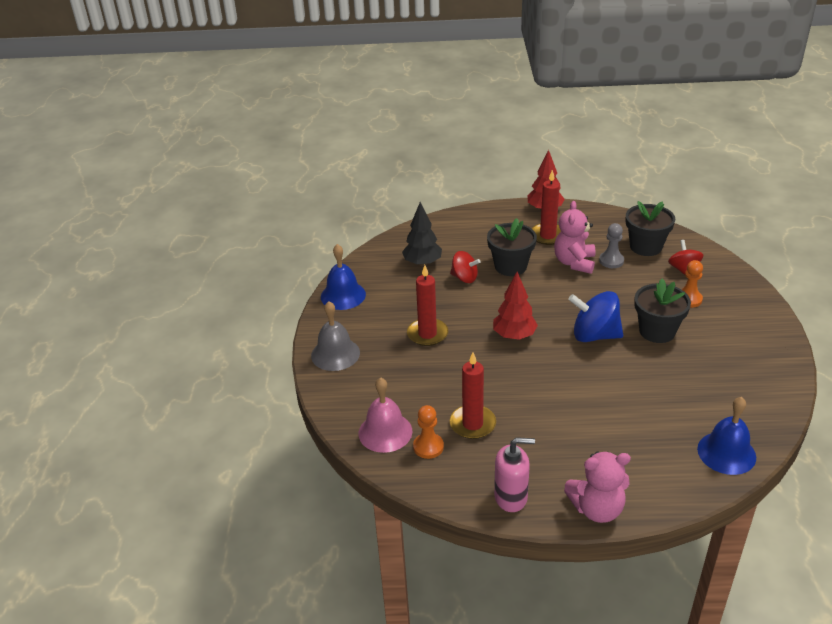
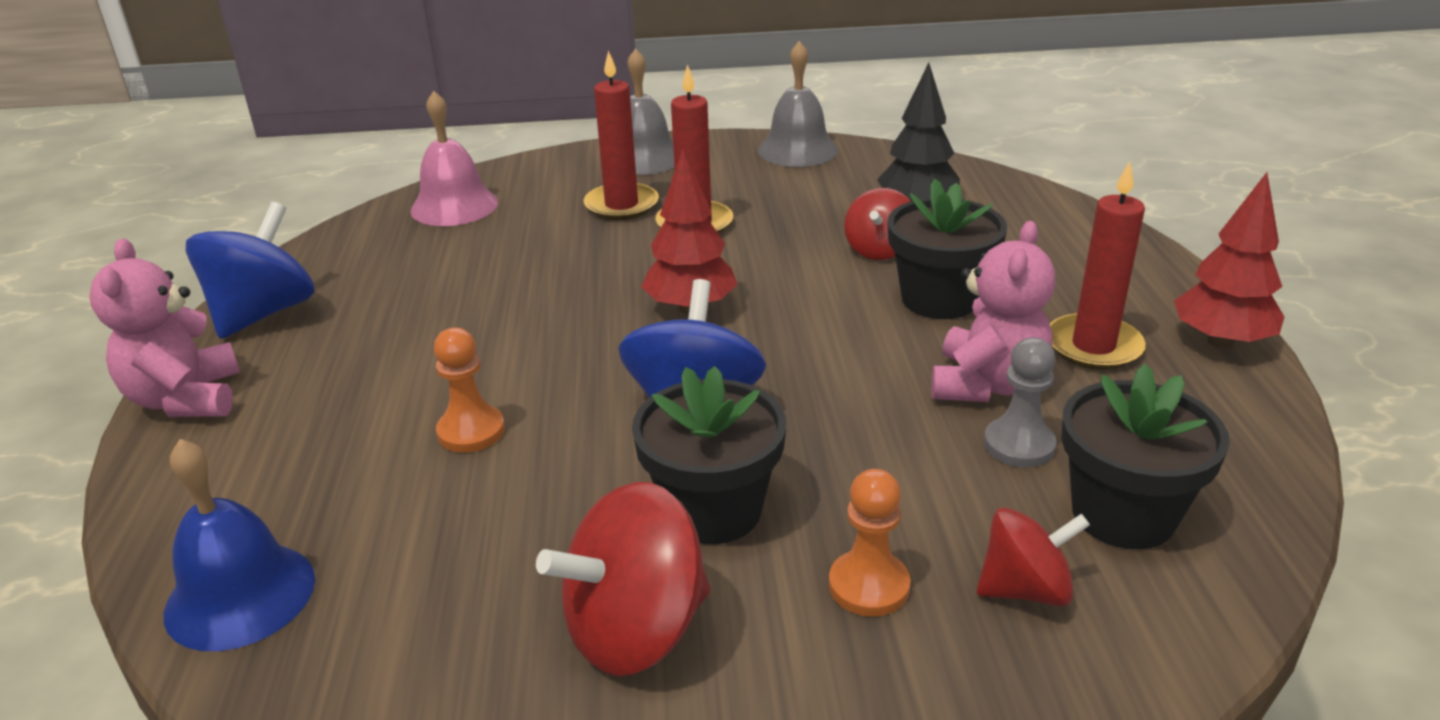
camera: 85 degrees right, 5 degrees down
(343, 295) = (797, 150): blue bell -> grey bell
(428, 447) = (408, 240): orange pawn -> orange pawn (471, 431)
(472, 424) = (448, 274): red candle -> red candle (621, 205)
(511, 497) = (263, 313): pink soap dispenser -> blue spinning top
(574, 263) = (986, 385): pink teddy bear -> pink teddy bear turned 105 degrees clockwise
(719, 348) = (636, 630): none -> red spinning top

